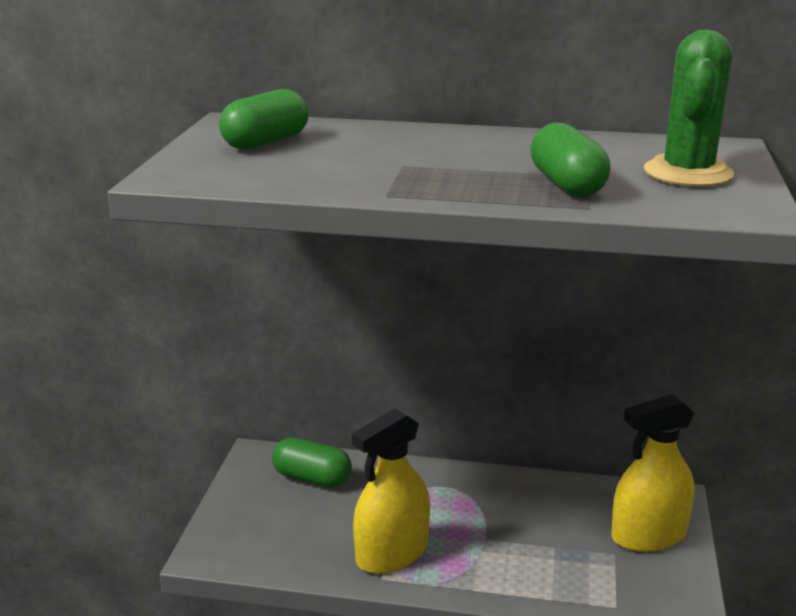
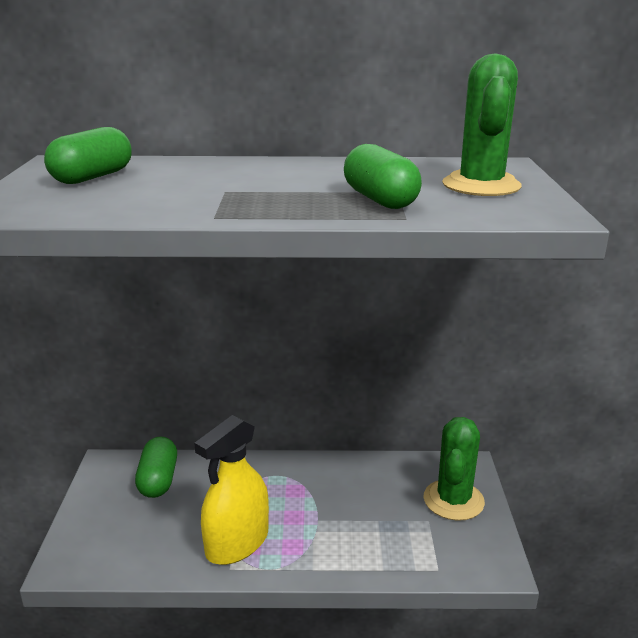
camera: 10 degrees left, 0 degrees up
(312, 478) = (158, 480): green capsule -> green capsule turned 75 degrees clockwise
(648, 535) = (453, 500): yellow spray bottle -> green cactus

